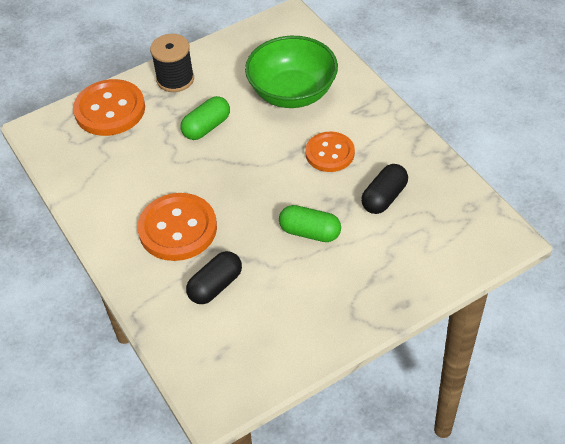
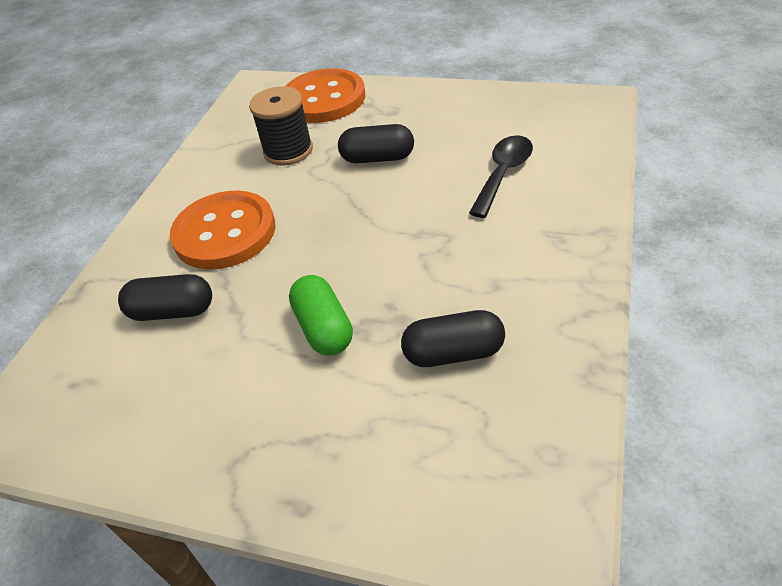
camera: 50 degrees right, 5 degrees down
(175, 79) = (410, 102): black spool -> black spool (288, 151)
(206, 127) = (378, 158): green capsule -> black capsule
(292, 93) = (503, 174): green bowl -> black spoon
(330, 153) = (459, 259): orange button -> none

